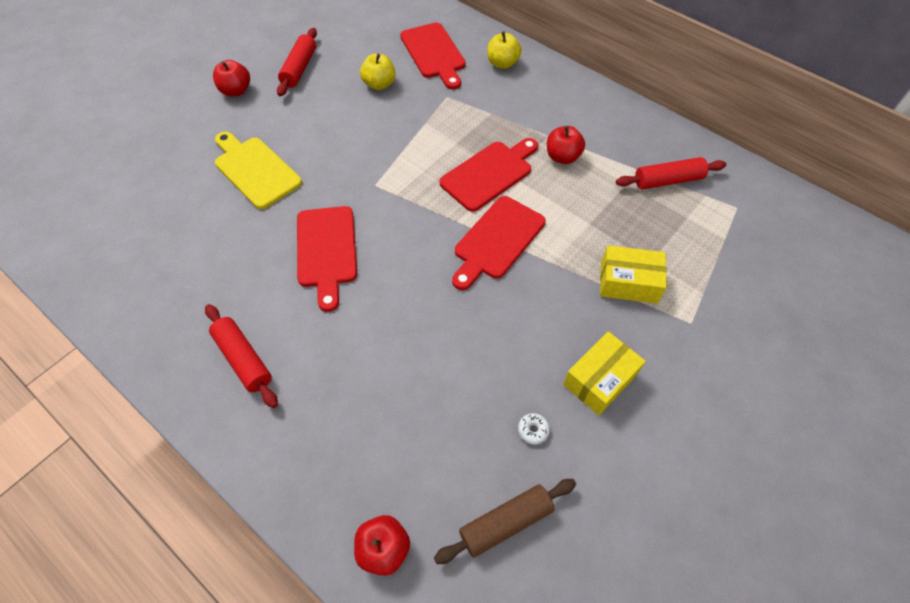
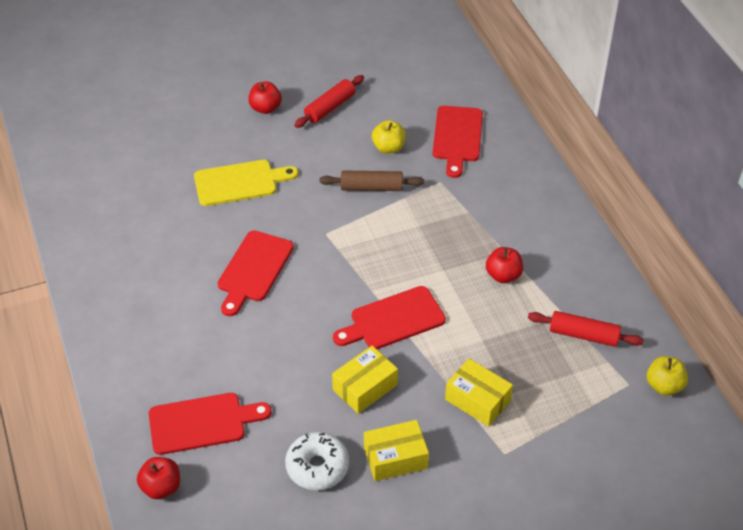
camera: 30 degrees right, 10 degrees down
(243, 359) = (145, 322): red rolling pin -> none
(255, 170) = (240, 182): yellow cutting board -> yellow cutting board turned 90 degrees clockwise
(489, 174) = (427, 263): red cutting board -> red cutting board (202, 423)
(502, 63) = (514, 170): yellow apple -> yellow apple (664, 386)
(505, 523) = (253, 514): brown rolling pin -> brown rolling pin (371, 187)
(519, 320) = (365, 387): none -> yellow box
(533, 430) = (317, 467): white donut -> white donut, size x2.35

